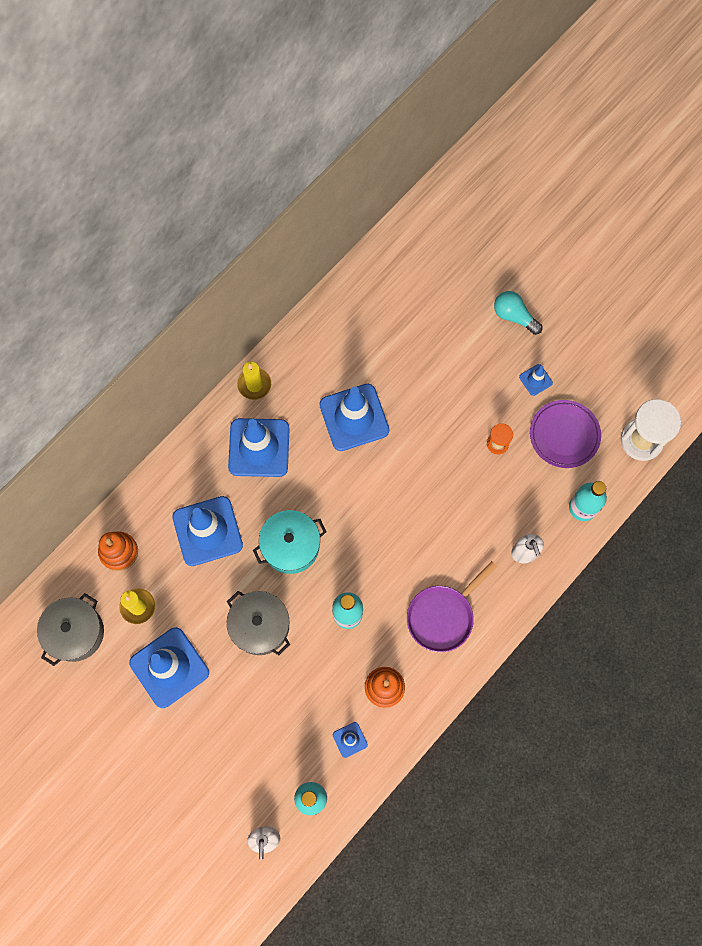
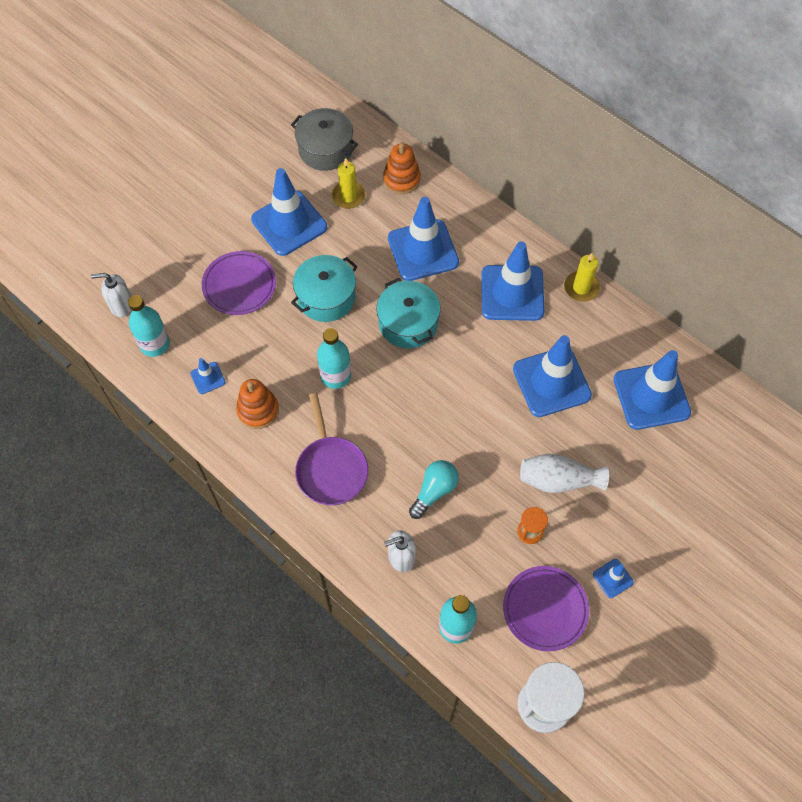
camera: 90 degrees right, 10 degrees down
(244, 715) = (239, 285): none -> purple plate
(260, 626) = (326, 297): grey pot -> turquoise pot
(368, 334) = (651, 396): none -> blue traffic cone
(443, 616) = (331, 469): purple pan -> purple pan turned 150 degrees counterclockwise
(450, 417) = (558, 480): none -> white vase
(514, 316) = (692, 556): turquoise light bulb -> turquoise light bulb (434, 491)

